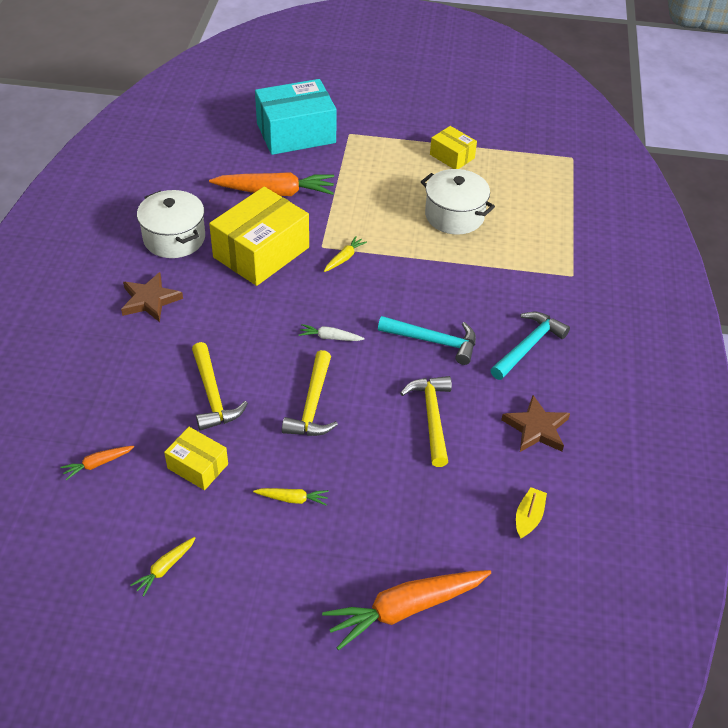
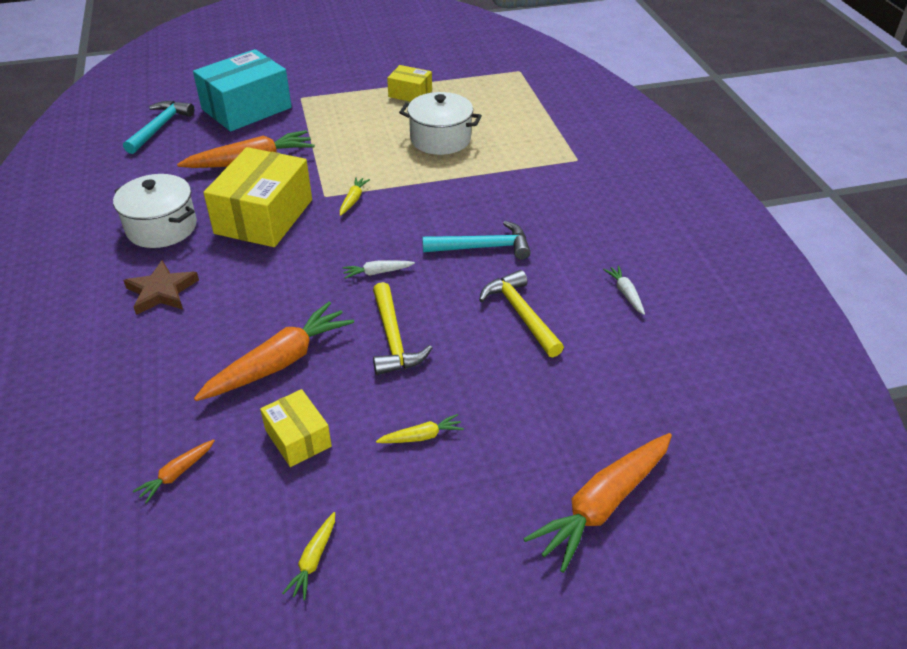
camera: 20 degrees left, 5 degrees down
(198, 466) = (298, 438): yellow box -> yellow box turned 45 degrees clockwise
(213, 395) = (279, 362): yellow hammer -> orange carrot
(528, 346) = (574, 226): turquoise hammer -> turquoise hammer (160, 127)
(528, 517) = (668, 374): yellow boat -> none
(536, 428) = (625, 293): brown star -> white carrot

